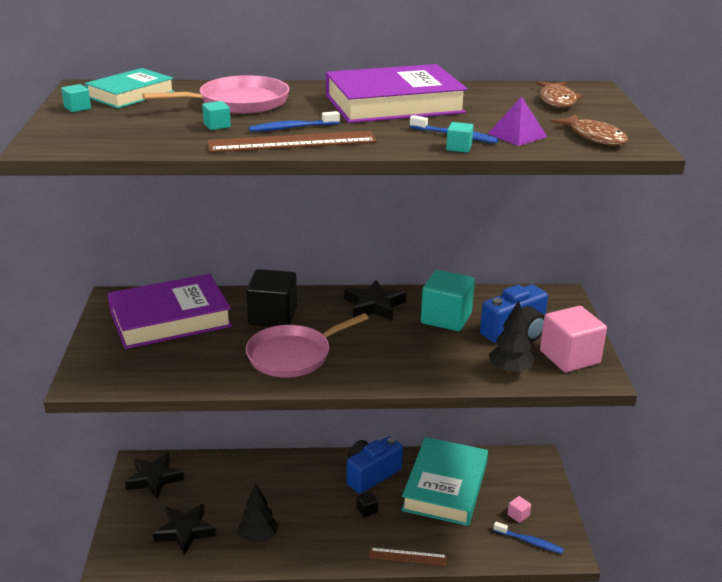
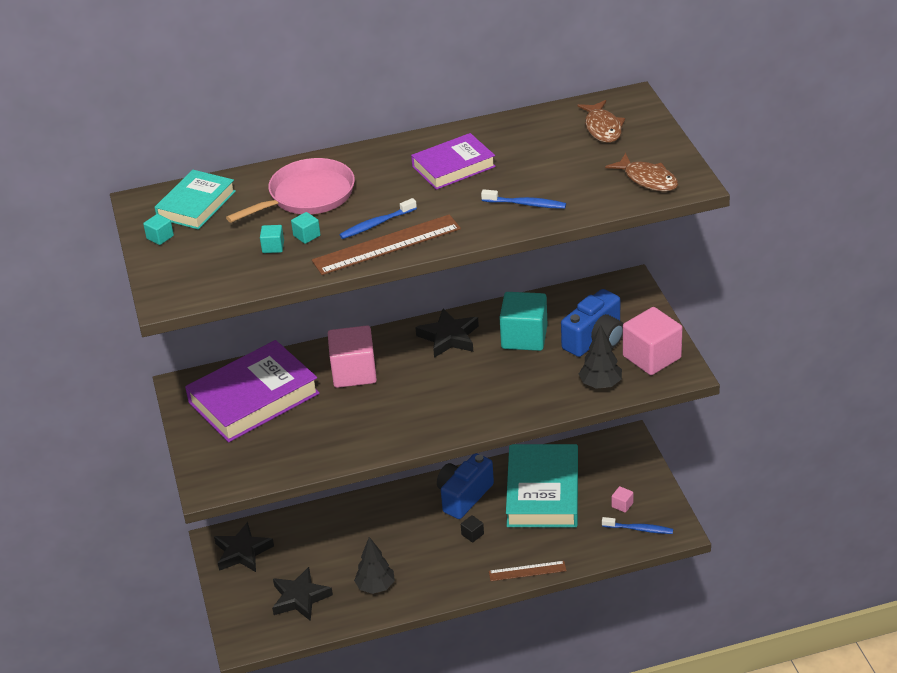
camera: 10 degrees left, 10 degrees up
(272, 316) = (354, 372): black cube -> pink cube
(293, 355) = (393, 413): pink pan -> none
(394, 104) = (453, 166): purple book -> purple book, size x0.60
(459, 148) = (534, 221): turquoise cube -> turquoise cube (273, 247)
(517, 135) = (580, 191): purple pyramid -> none

